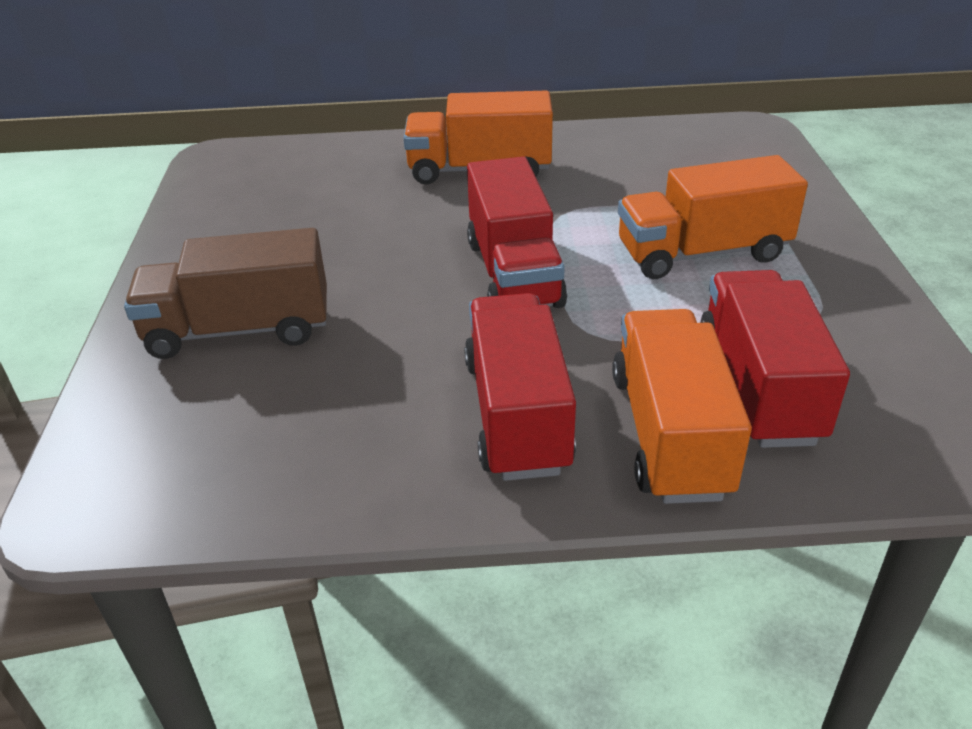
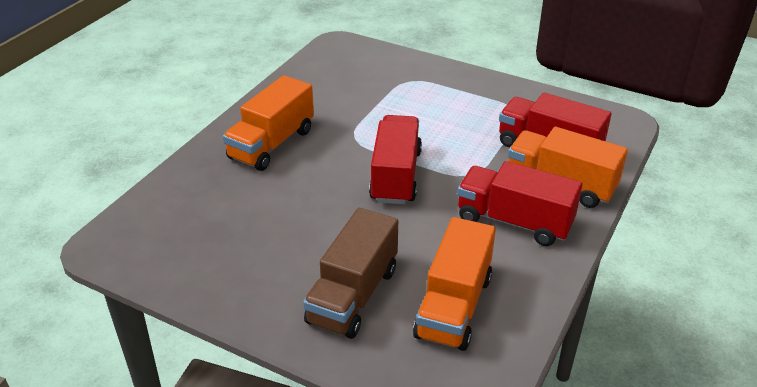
camera: 60 degrees left, 0 degrees up
(513, 273) = (396, 176): red truck -> red truck turned 105 degrees counterclockwise
(702, 253) = (437, 113): orange truck -> orange truck (453, 306)

